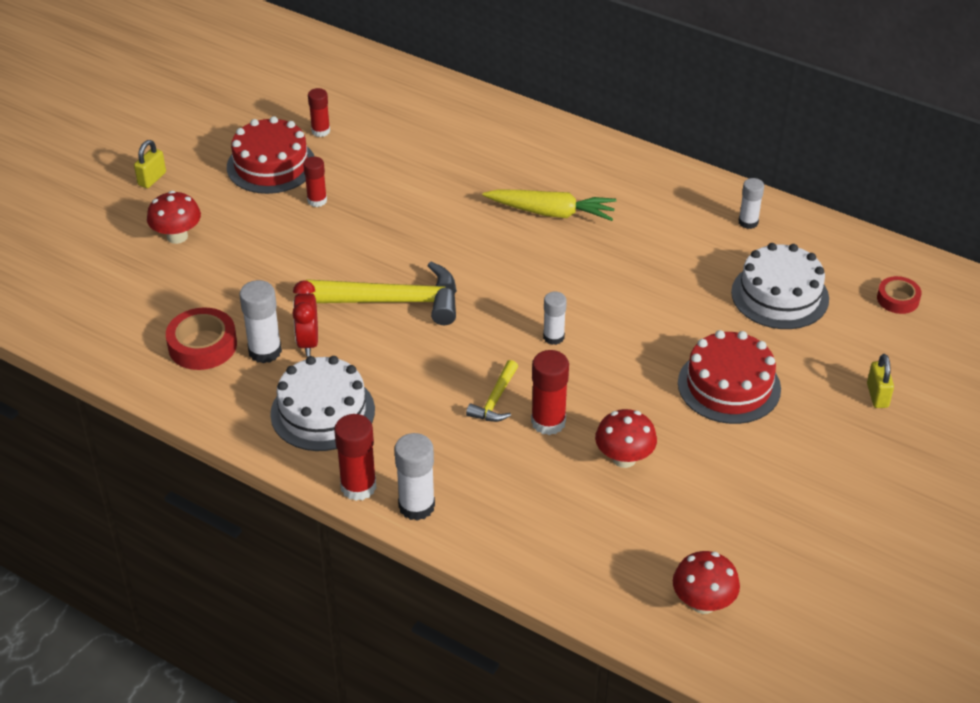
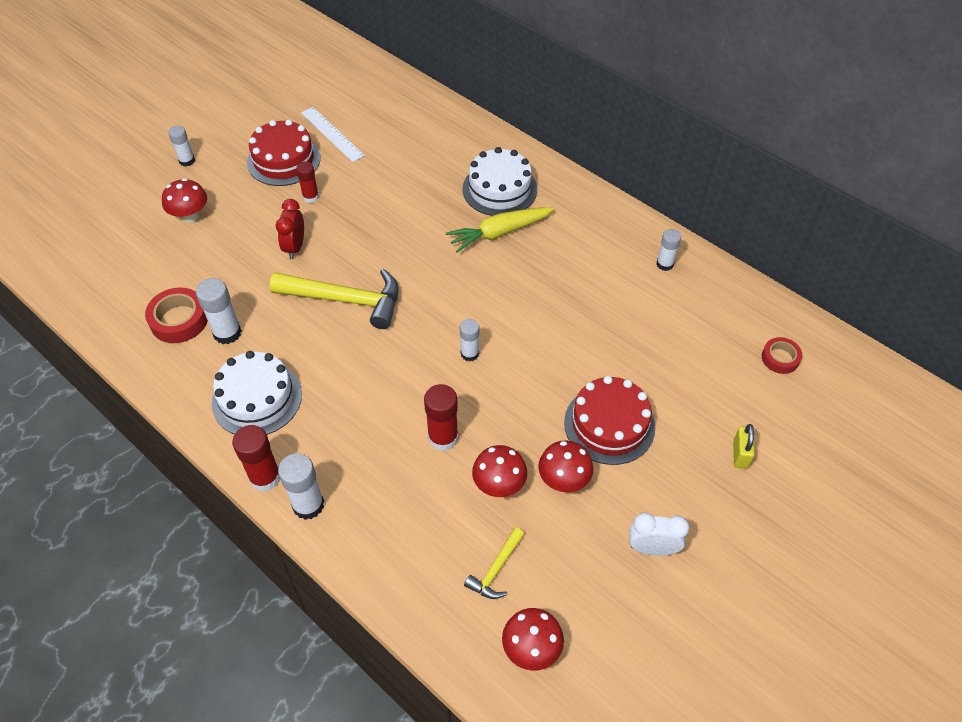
camera: 10 degrees right, 10 degrees up
(152, 179) = (187, 161): yellow padlock -> white glue stick
(308, 342) = (265, 329): red clock -> red clock (295, 247)
(320, 131) = (332, 134): red glue stick -> white ruler
(495, 400) = (404, 408): yellow hammer -> yellow hammer (496, 569)
(551, 212) = (499, 233): yellow carrot -> yellow carrot turned 135 degrees clockwise
(693, 444) = (563, 480): none -> red mushroom
(780, 295) = (675, 340): white cake -> white cake (499, 189)
(806, 495) = (652, 548): none -> white clock

